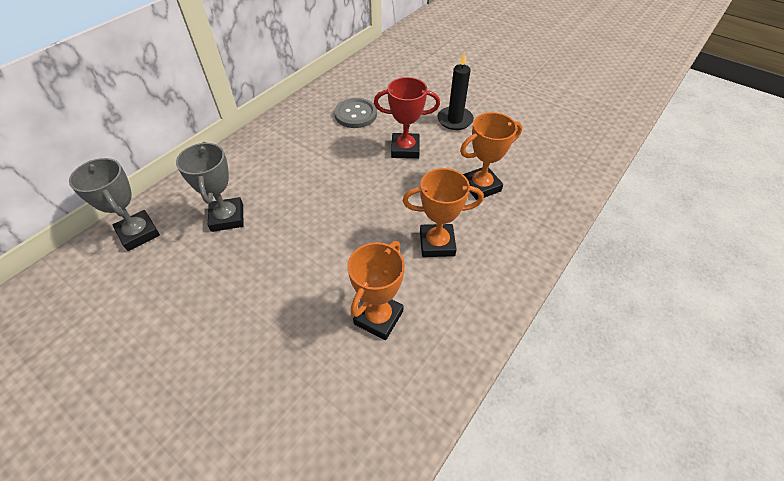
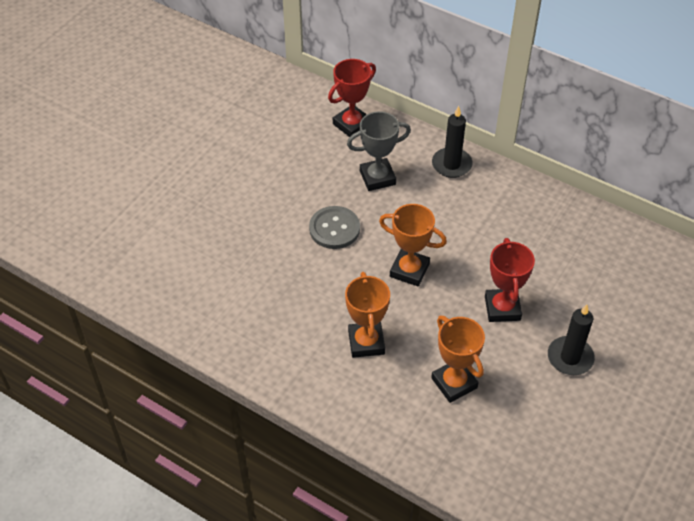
camera: 85 degrees right, 0 degrees up
(138, 233) = (352, 124): grey trophy -> red trophy
(233, 162) = (451, 164): none -> black candle
(356, 114) = (555, 255): grey button -> grey button (334, 229)
(378, 317) = (280, 302): orange trophy -> orange trophy (409, 270)

